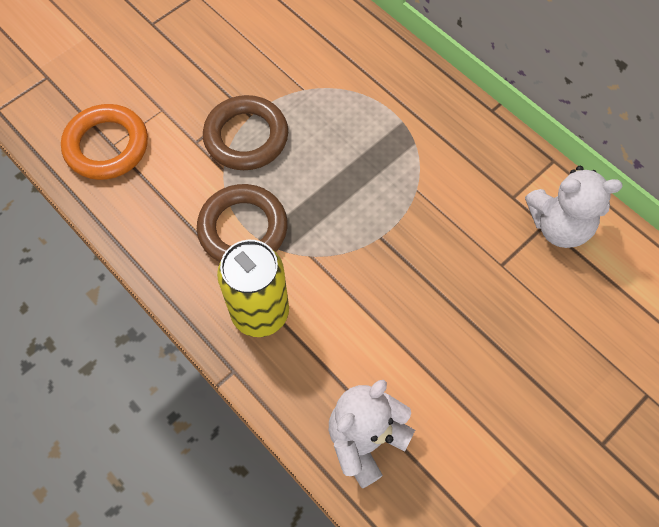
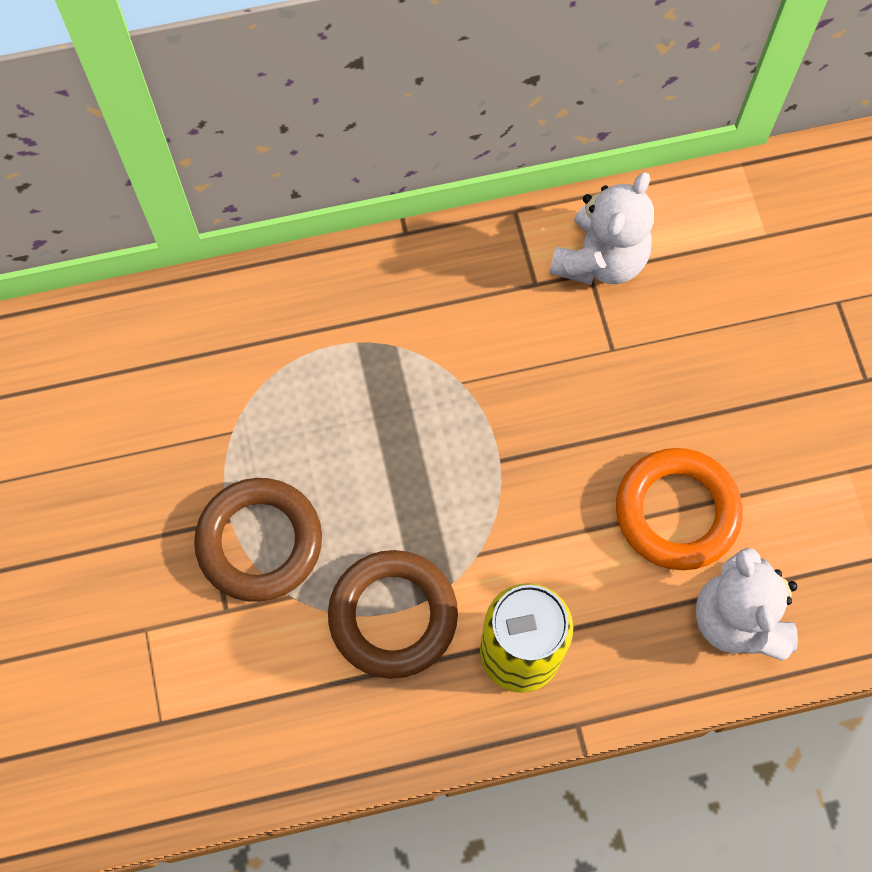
camera: 60 degrees left, 5 degrees up
(107, 146) = (157, 731): orange ring -> orange ring (676, 512)

